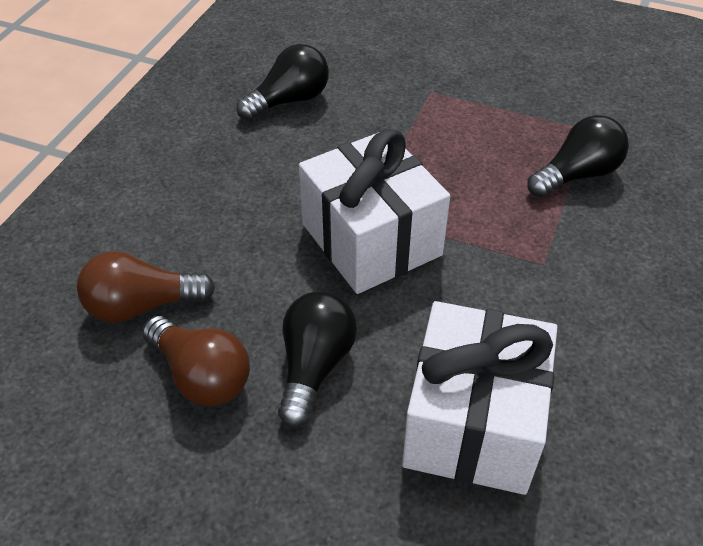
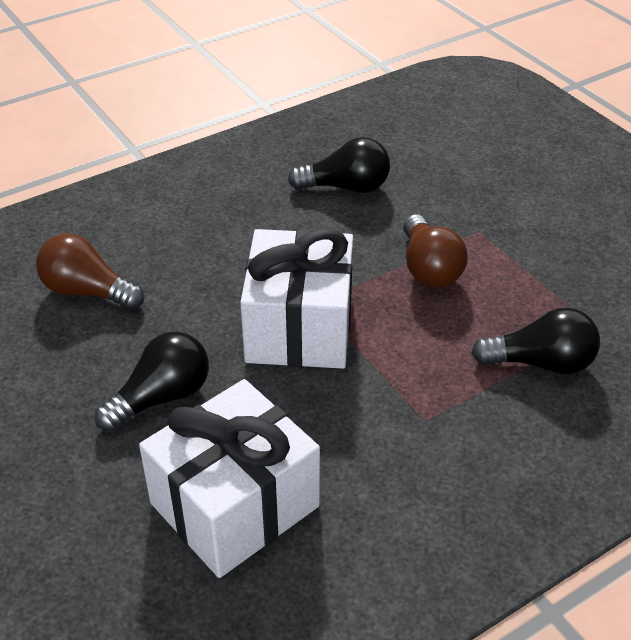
camera: 35 degrees right, 5 degrees down
(201, 376) = (79, 361): brown light bulb -> brown light bulb (429, 268)

